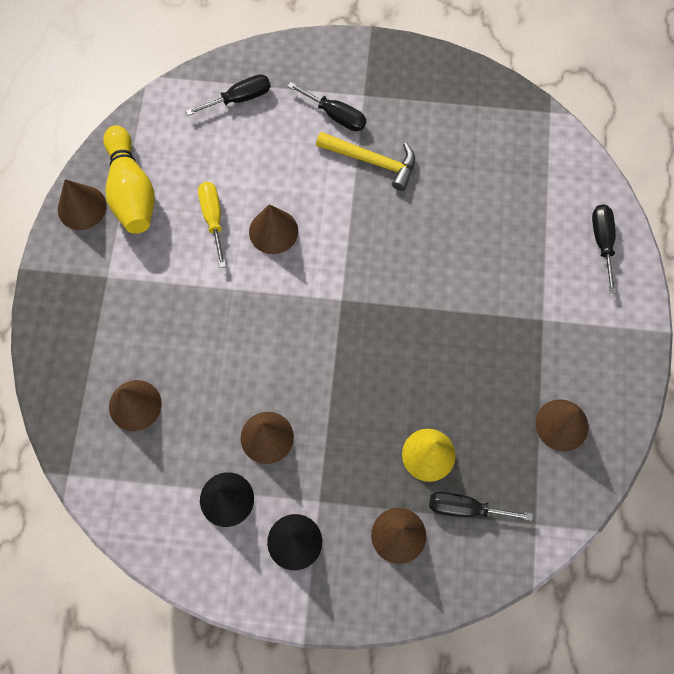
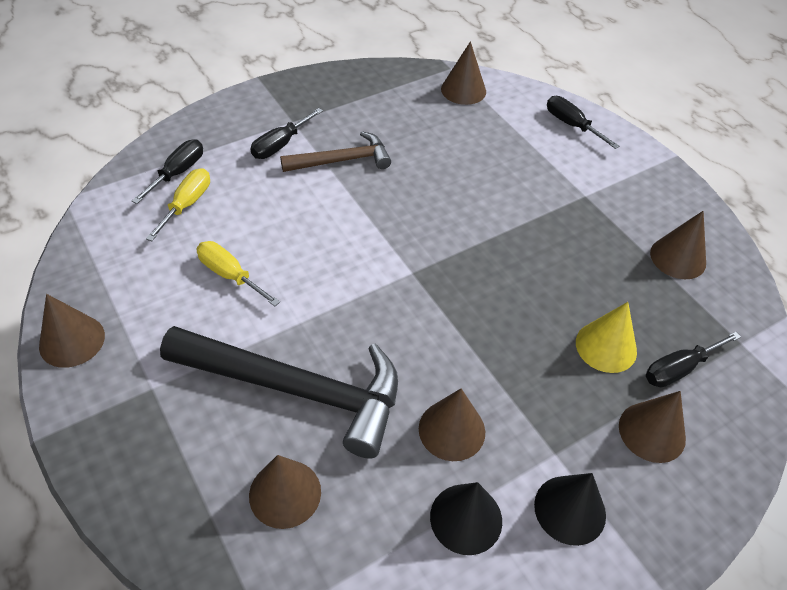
camera: 40 degrees left, 20 degrees down
(131, 191) = (120, 297): yellow bowling pin -> none
(193, 339) = (297, 389): none -> black hammer
(226, 134) = (187, 204): none -> yellow screwdriver
(273, 231) = (299, 254): brown cone -> brown cone (463, 90)
(335, 115) = (280, 145): black screwdriver -> black screwdriver turned 135 degrees clockwise
(372, 161) = (342, 160): yellow hammer -> brown hammer

